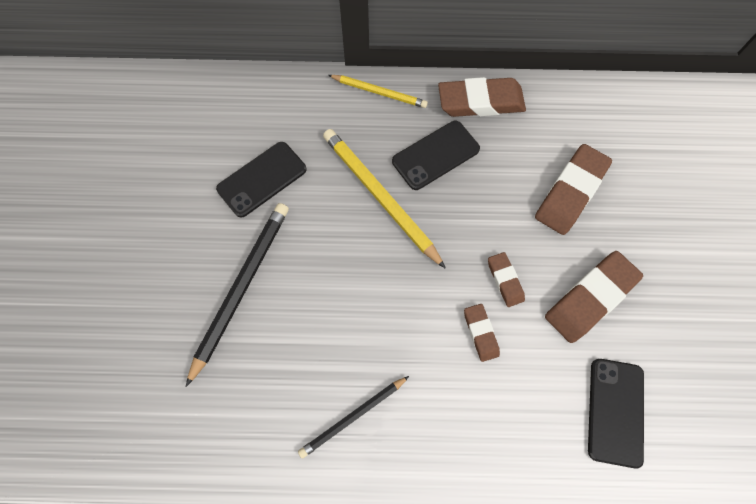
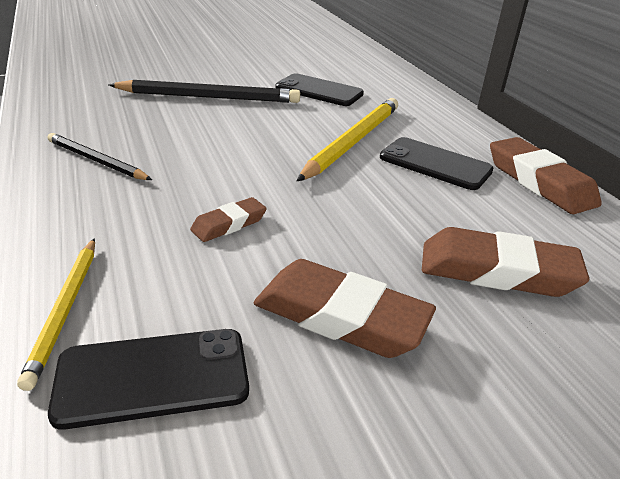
camera: 65 degrees right, 35 degrees down
(379, 92) = (470, 125): yellow pencil -> yellow pencil (65, 310)
(505, 280) = (313, 232): brown eraser -> none

